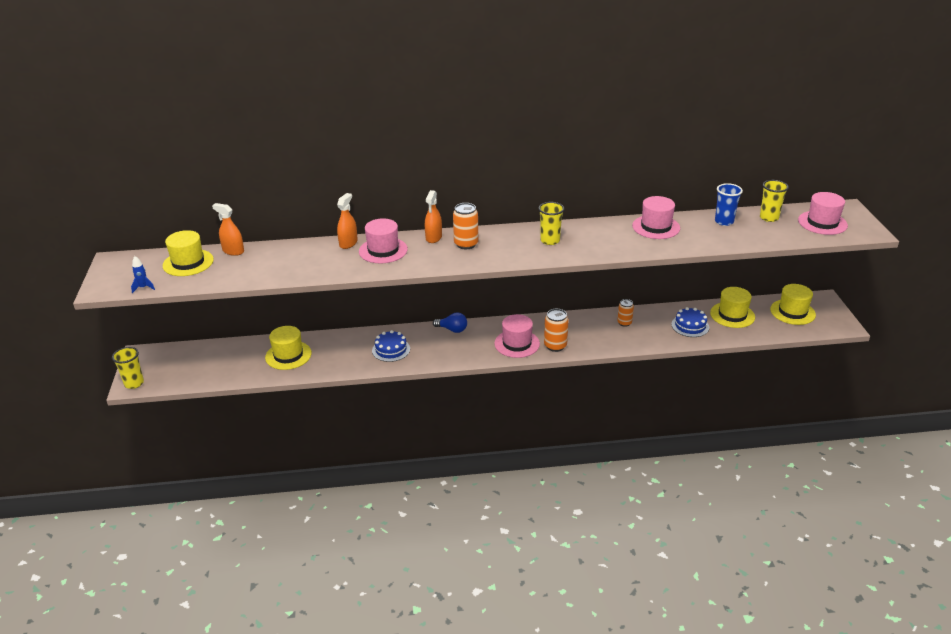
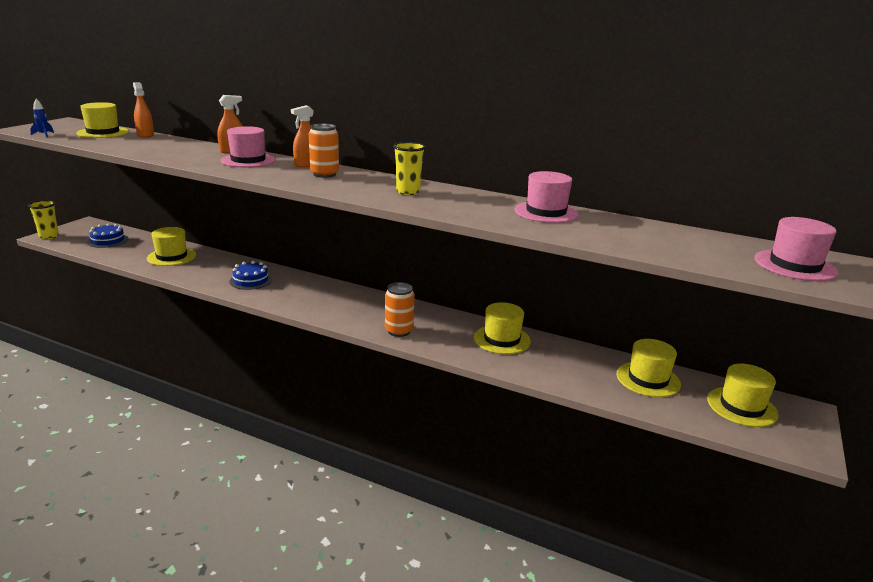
camera: 30 degrees right, 10 degrees down
(452, 329) = (324, 285): blue light bulb -> none
(517, 343) = (364, 316): pink hat -> none
(624, 323) = (502, 339): orange can -> yellow hat
(690, 326) = (577, 369): blue cake -> blue cake (108, 240)
(724, 221) = (643, 229): blue cup -> none
(769, 218) = (714, 242): yellow cup -> none

